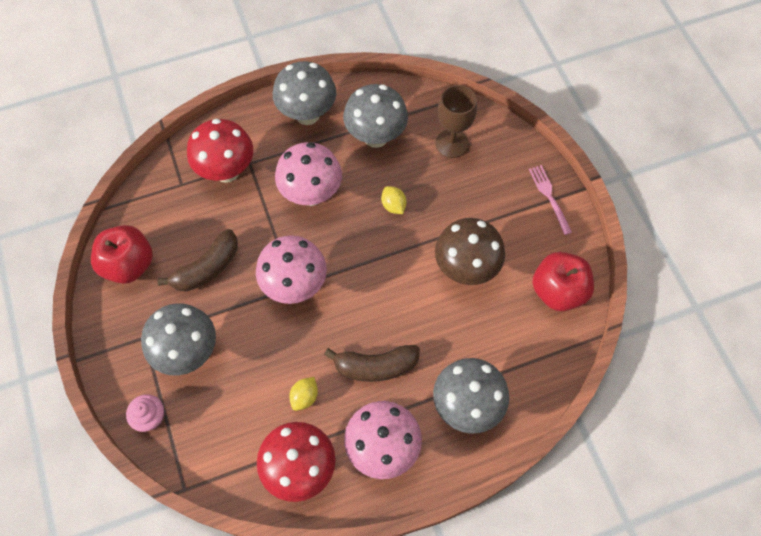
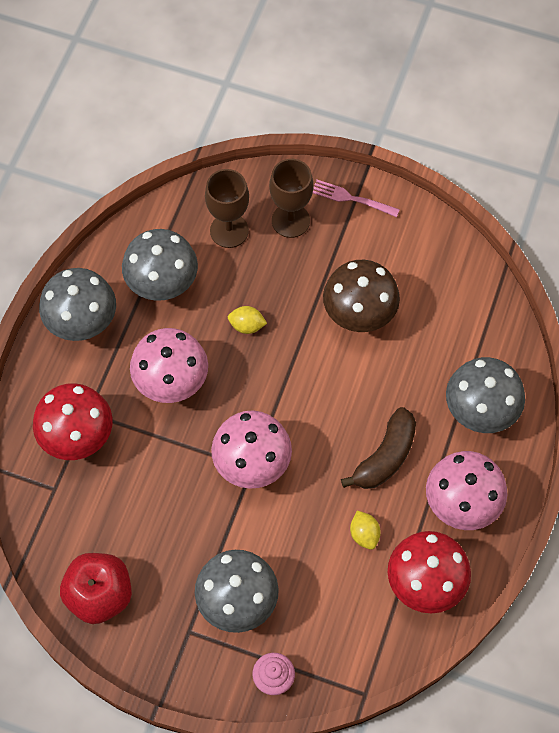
camera: 50 degrees left, 0 degrees up
(207, 268) = (166, 528): brown banana -> none
(495, 173) = (290, 220): none -> brown goblet
(558, 291) = (441, 264): red apple -> none

